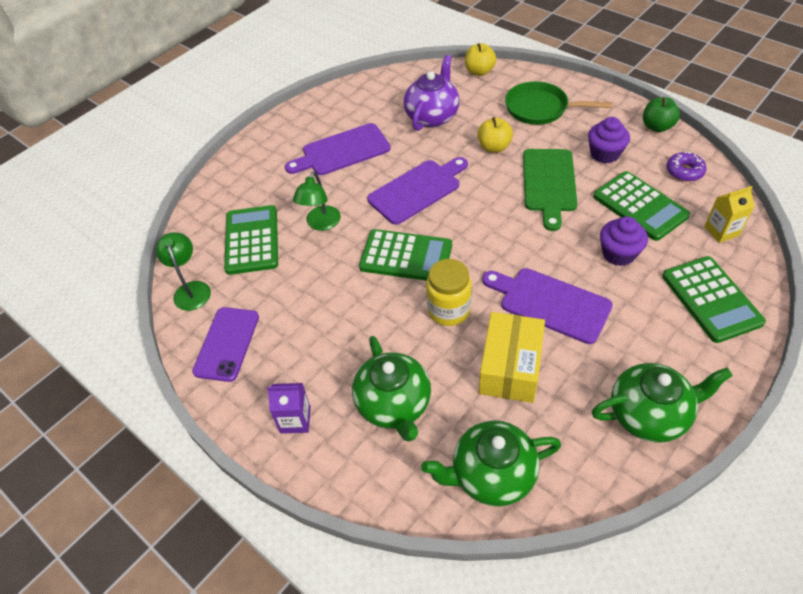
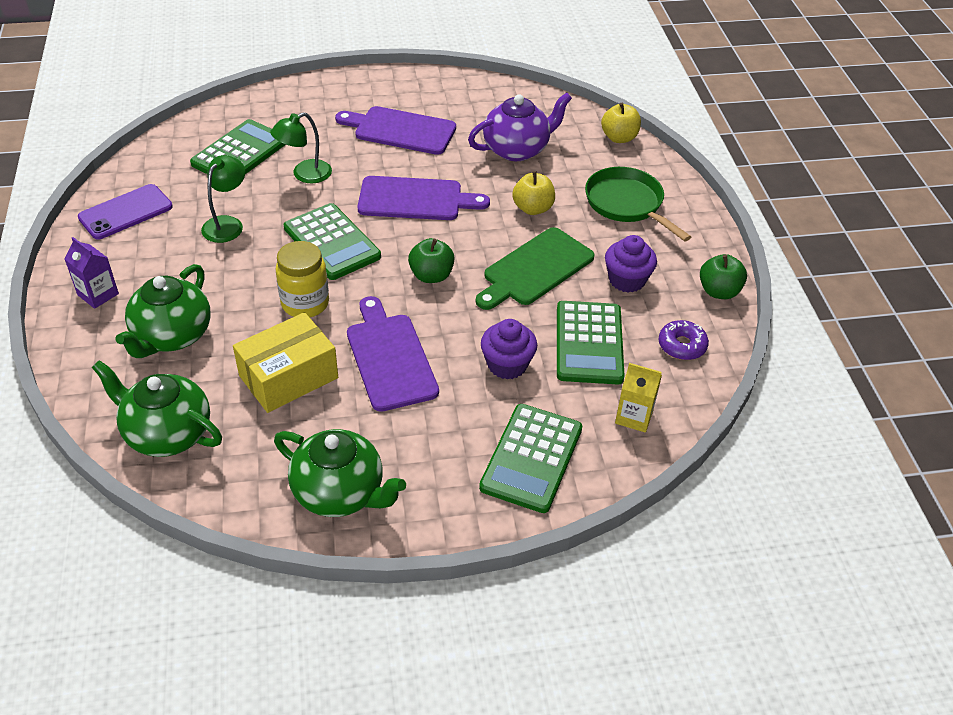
camera: 35 degrees right, 5 degrees down
(191, 289) = (154, 159): green lamp -> green lamp (227, 224)
(498, 232) = (431, 276): none -> green apple

